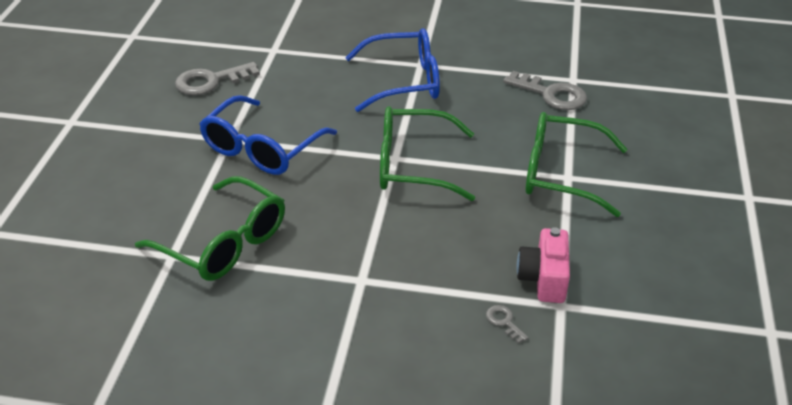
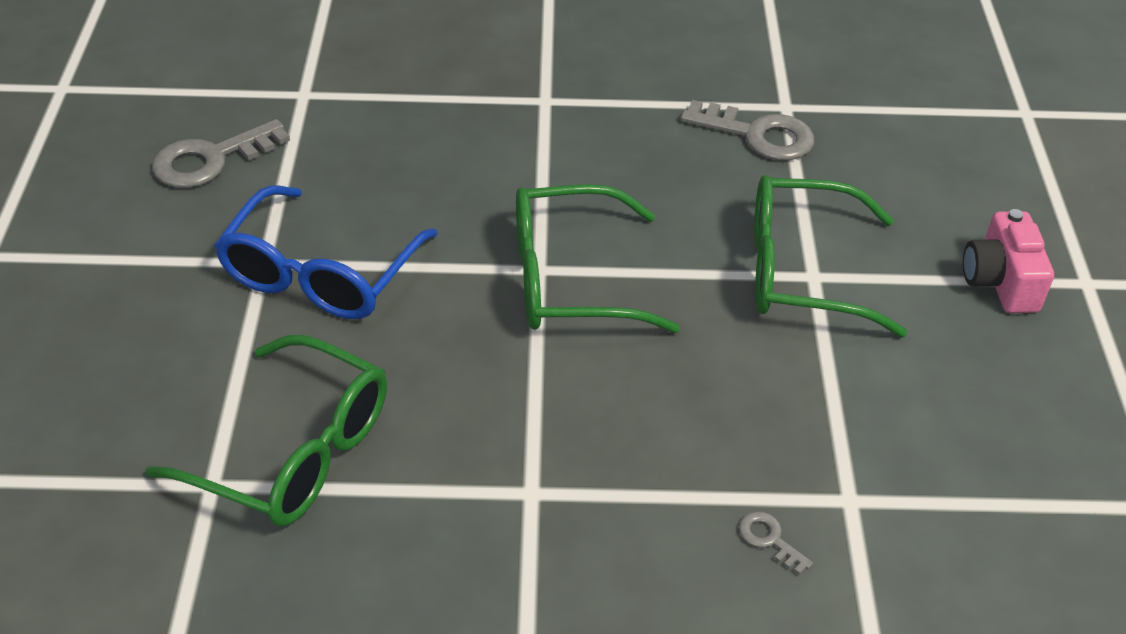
camera: 10 degrees left, 5 degrees up
(404, 81) = (526, 132): blue glasses -> none
(544, 279) = (814, 456): pink camera -> pink camera (1000, 282)

